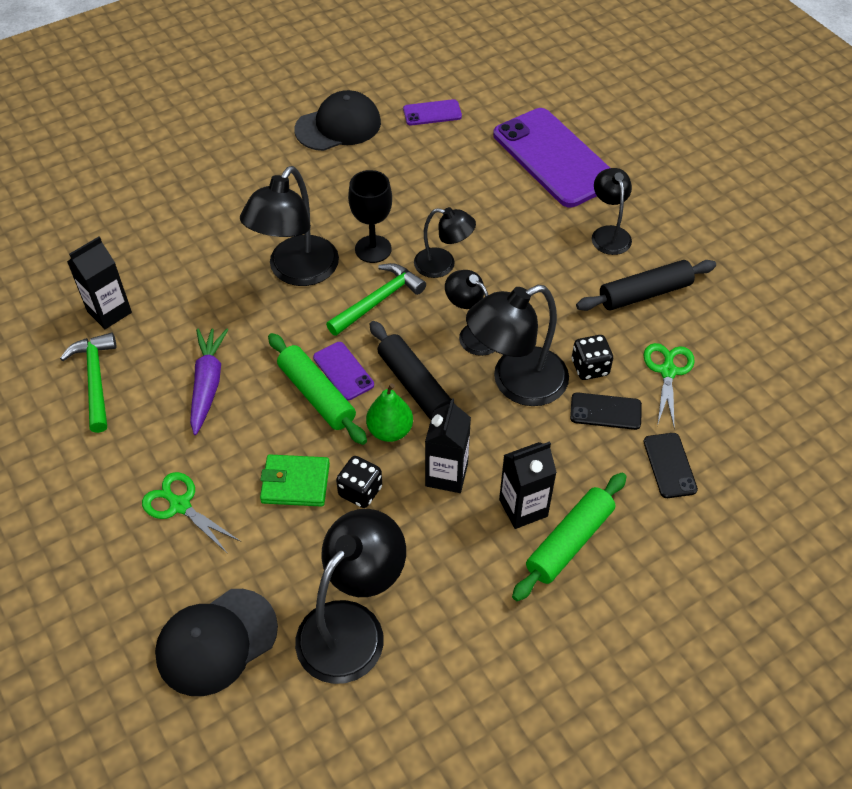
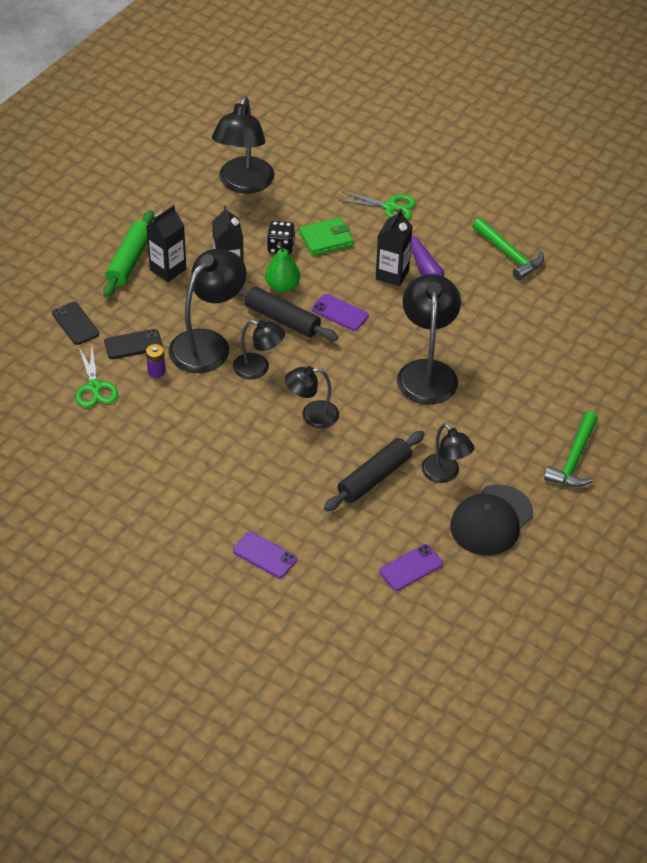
camera: 155 degrees right, 5 degrees down
(109, 312) = (542, 298): black carton -> black carton (392, 274)
(216, 641) = (317, 156): black cap -> none
(317, 395) = (348, 292): green rolling pin -> none
(373, 249) = (378, 410): black goblet -> none
(378, 301) = (347, 370): green hammer -> green hammer (574, 459)
(554, 158) = (264, 555): purple phone -> purple phone, size x0.44
(590, 367) = (156, 371): black dice -> purple battery
(609, 234) = (182, 490): black lamp -> black lamp (445, 474)
(645, 294) = (132, 444): black rolling pin -> black rolling pin (374, 478)

